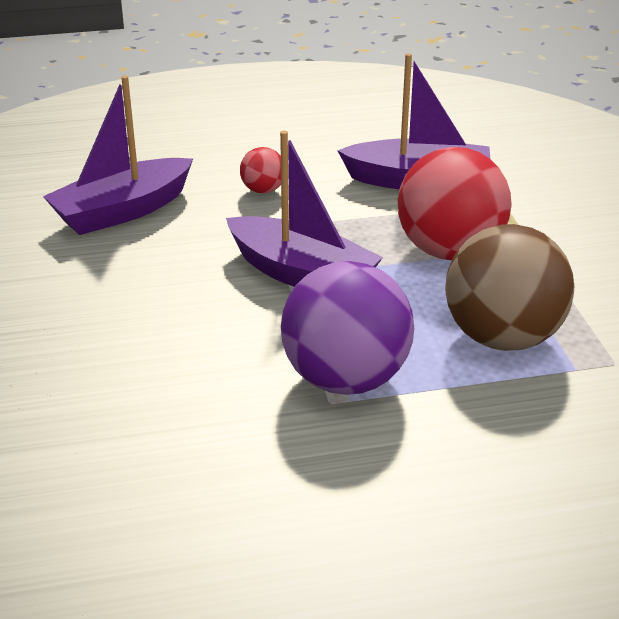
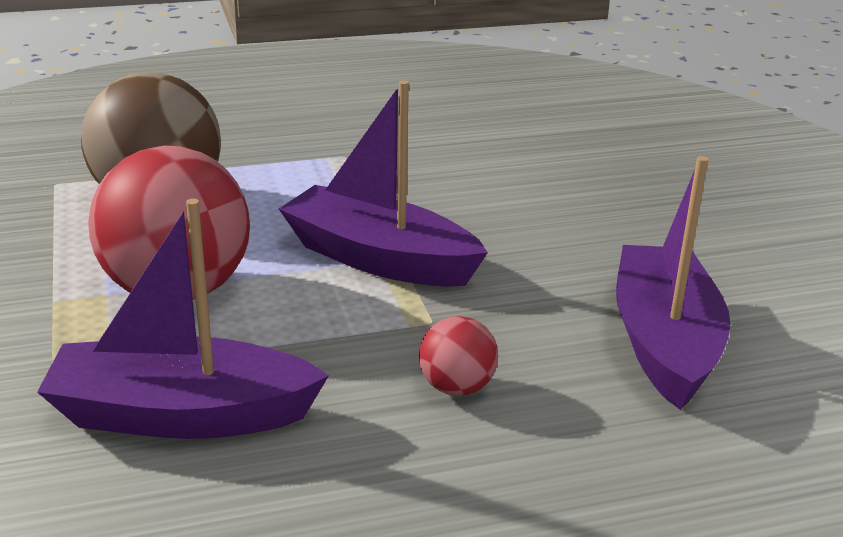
camera: 175 degrees right, 5 degrees down
(122, 211) = (664, 342): purple boat -> purple boat turned 45 degrees counterclockwise
(345, 379) = (329, 169): purple ball -> none

